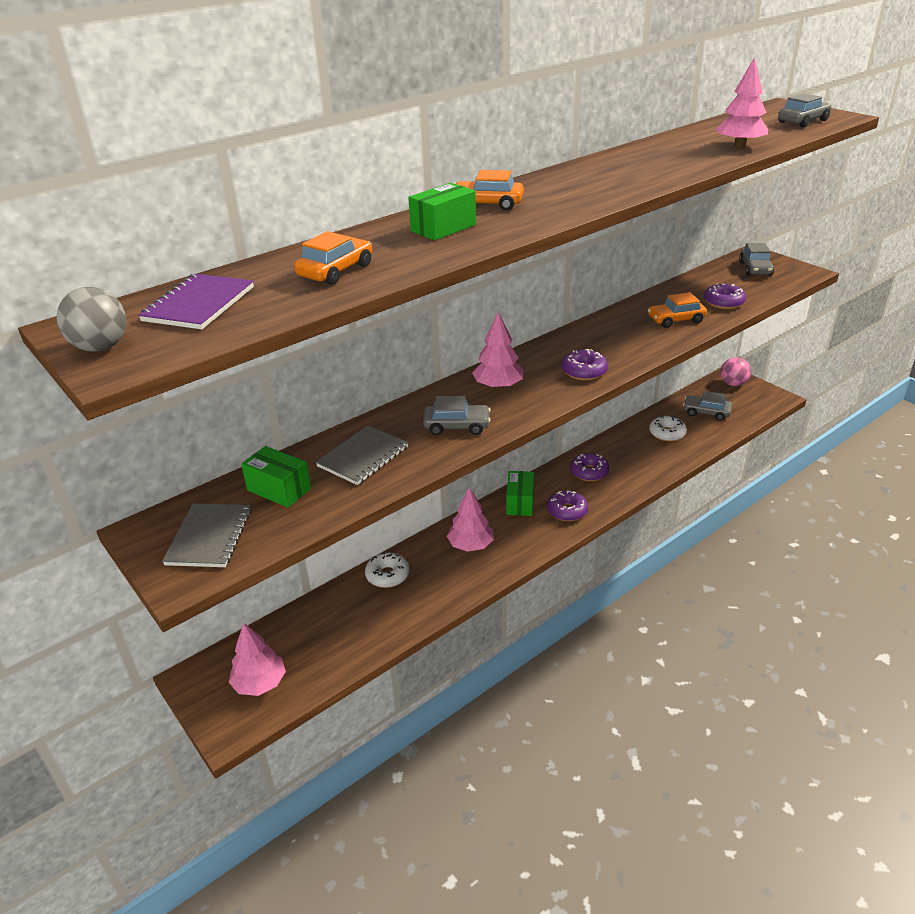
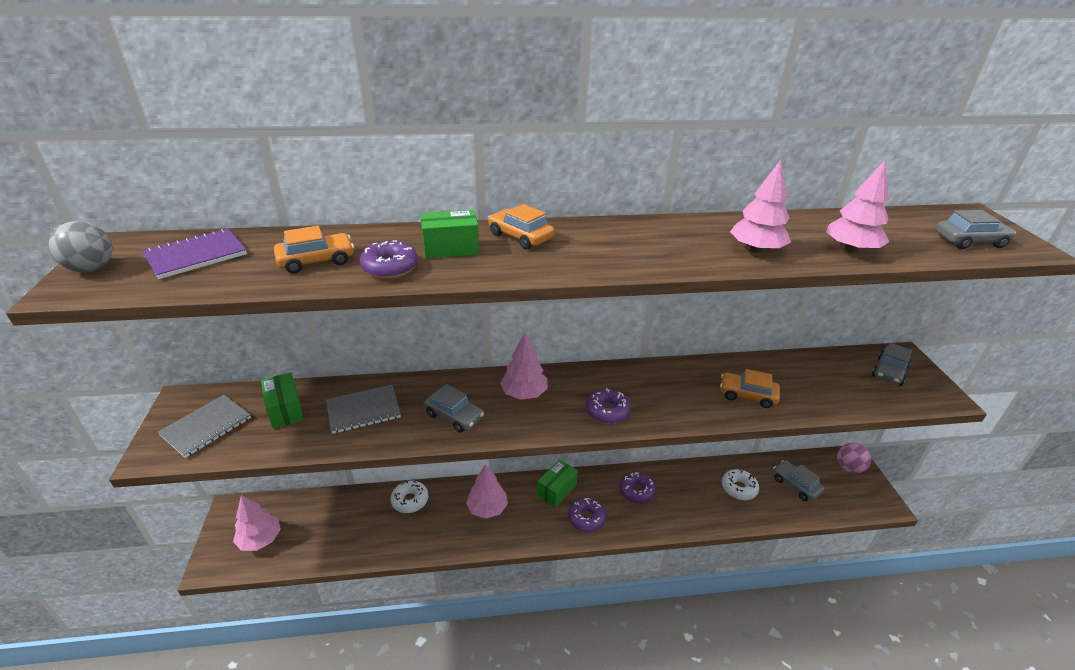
camera: 30 degrees right, 0 degrees up
(679, 163) = (756, 250): none -> pink tree
(723, 302) = (816, 396): purple donut -> purple donut (390, 268)

